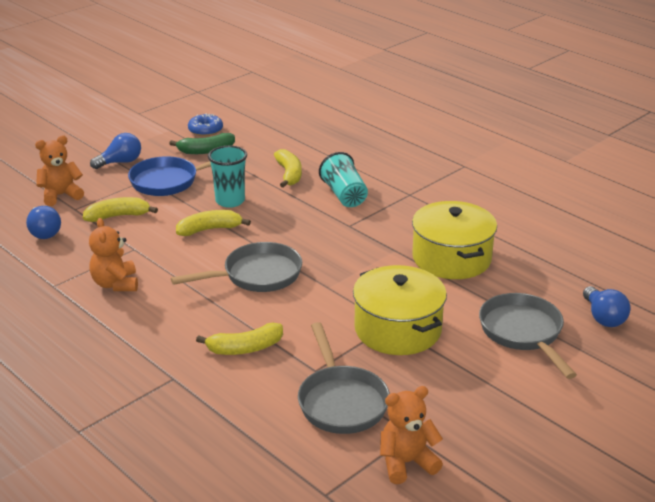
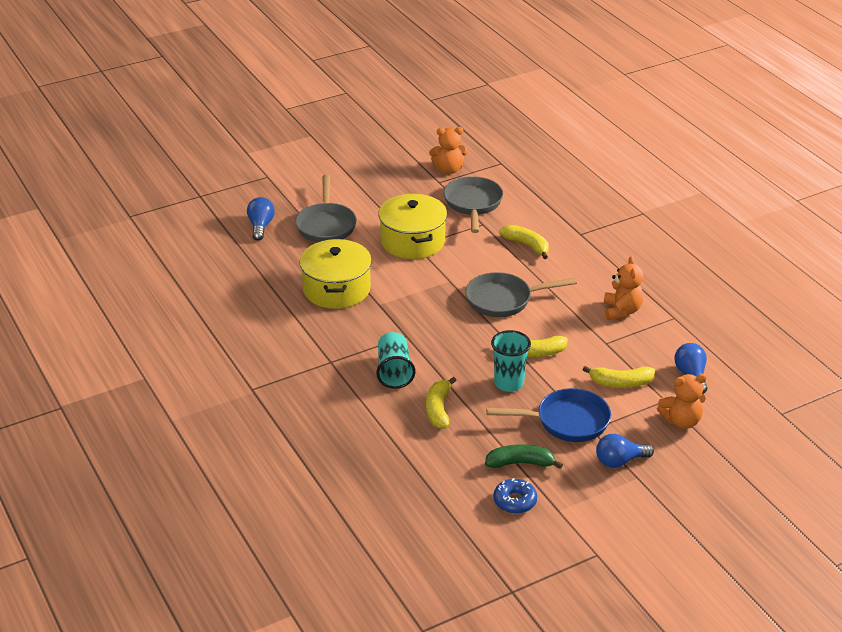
camera: 165 degrees left, 5 degrees up
(245, 348) = (527, 245): yellow banana -> yellow banana turned 45 degrees clockwise

